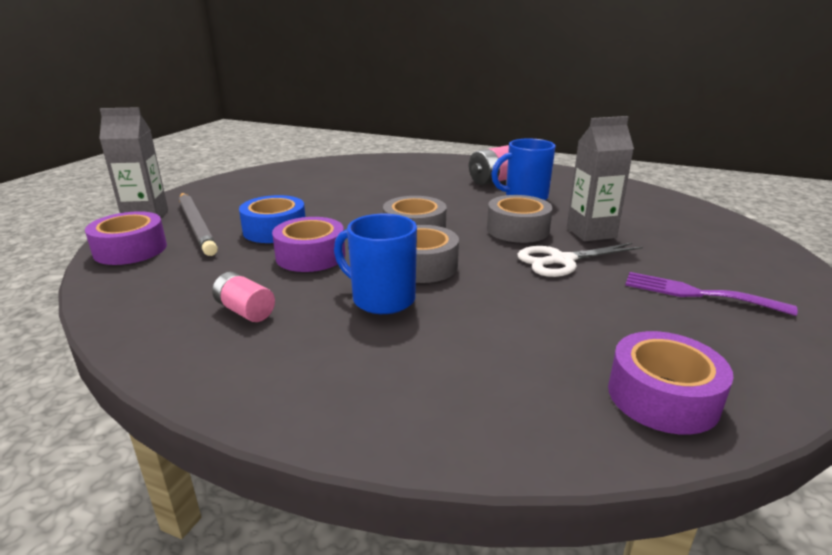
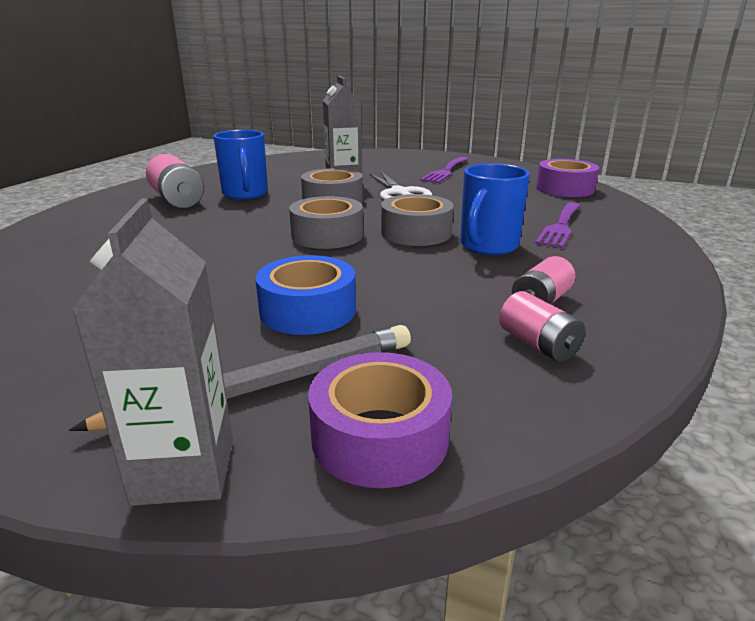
camera: 90 degrees left, 0 degrees up
(179, 300) = (538, 344): none -> pink battery
(310, 256) = (397, 280): purple tape -> none
(448, 355) = (560, 226): none -> purple fork

